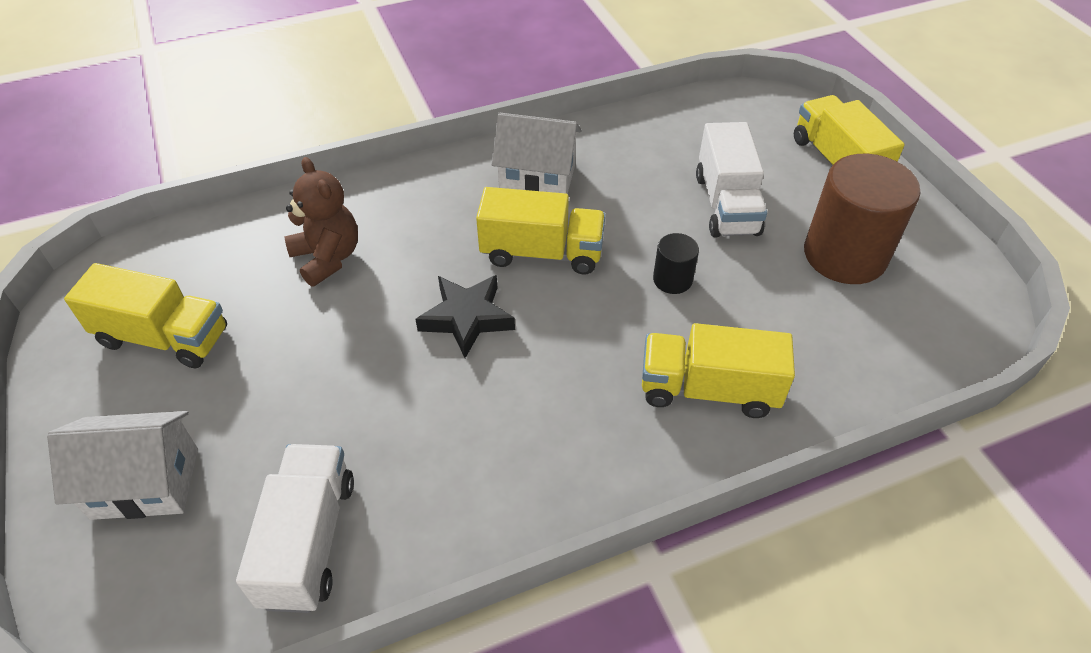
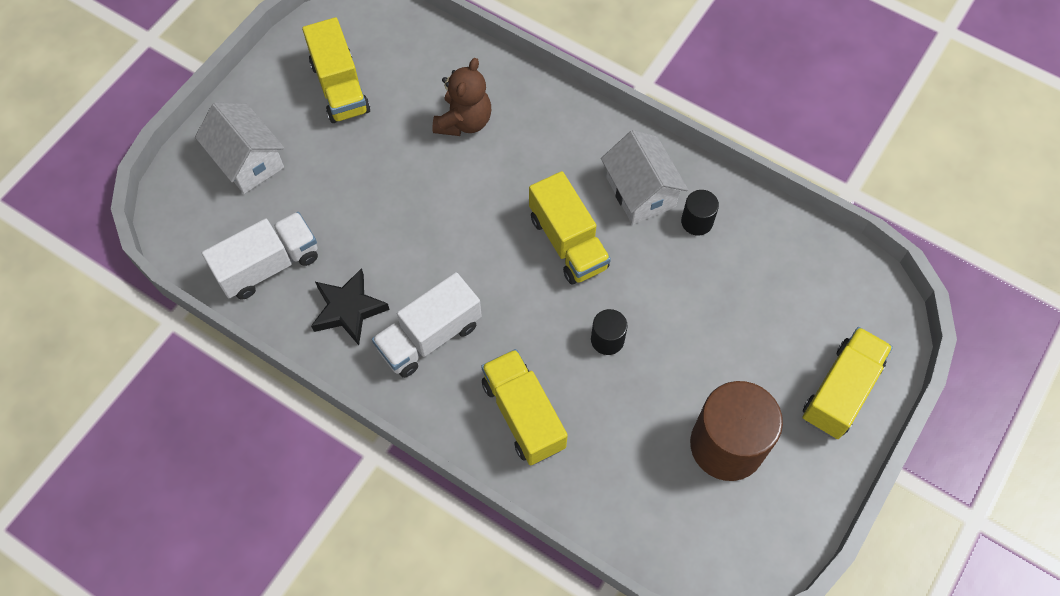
camera: 55 degrees right, 15 degrees up
(466, 318) = (475, 236): black star -> black star (348, 309)
(602, 160) = (697, 221): none -> black cylinder
(726, 204) = (718, 334): white truck -> white truck (429, 336)

